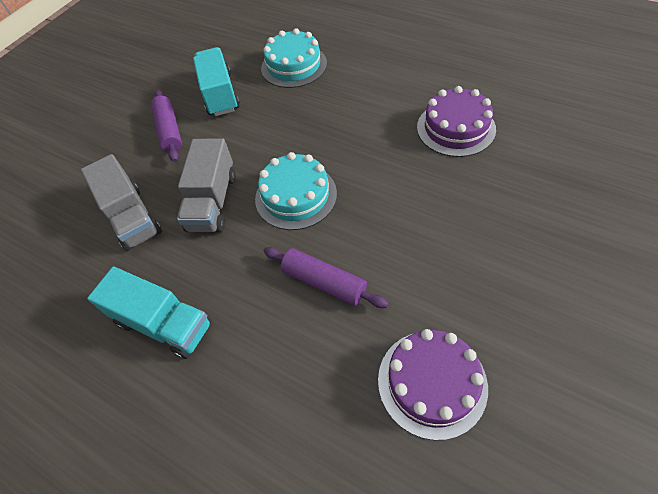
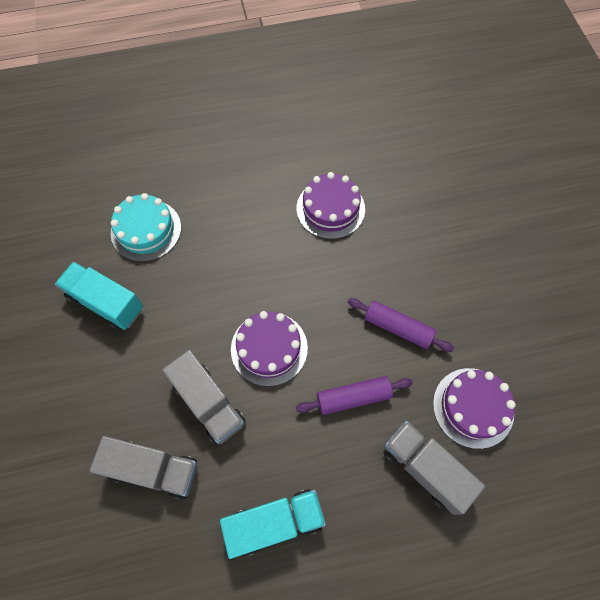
camera: 50 degrees left, 10 degrees up
(170, 131) = (97, 370): purple rolling pin -> purple rolling pin (398, 328)
(296, 196) = (269, 348): turquoise cake -> purple cake
(326, 395) = (425, 469): none -> grey truck

